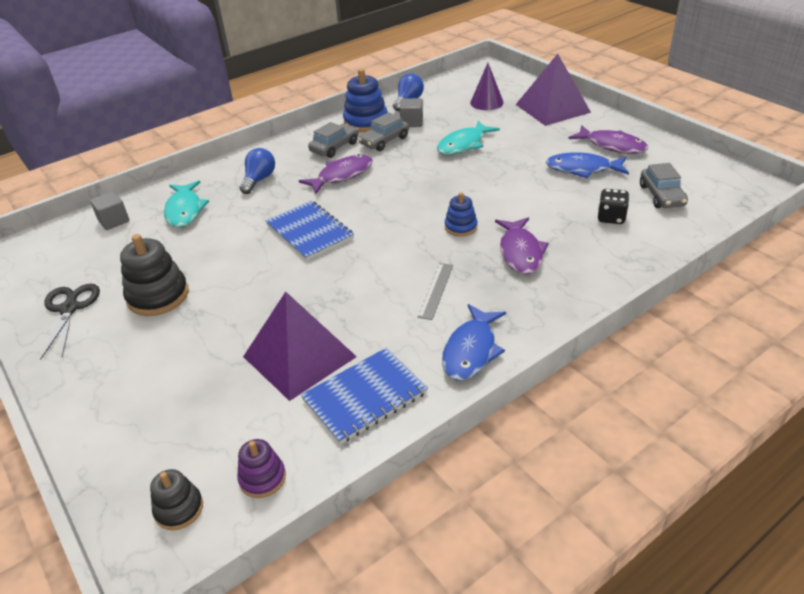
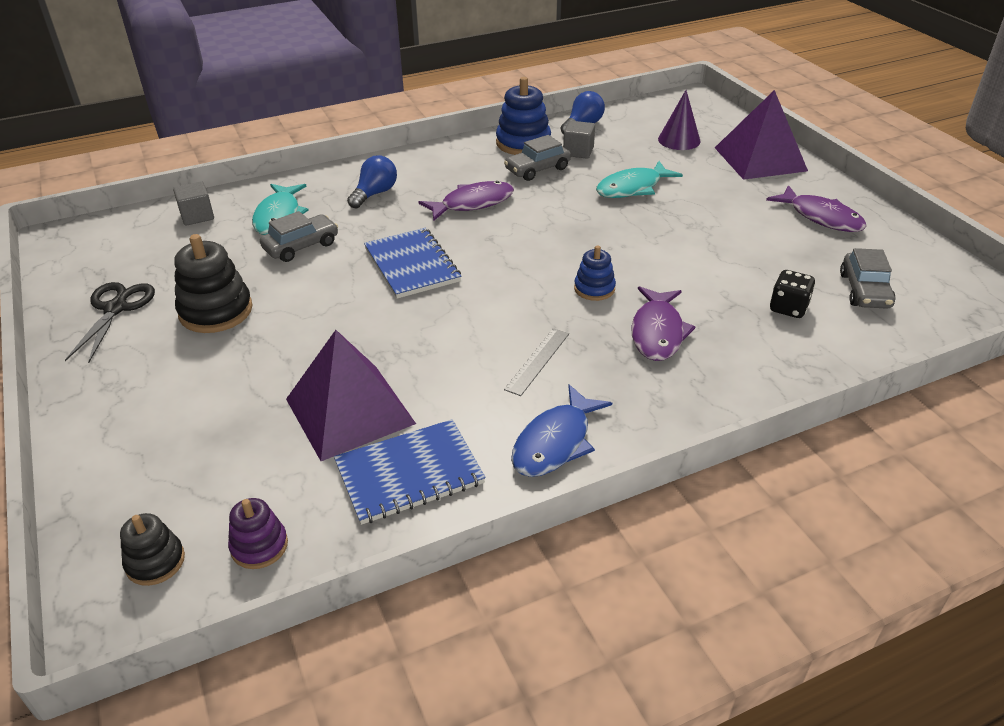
camera: 10 degrees right, 0 degrees up
(334, 147) = (475, 168): grey car -> grey car (301, 246)
(582, 169) = (772, 241): blue fish -> none

